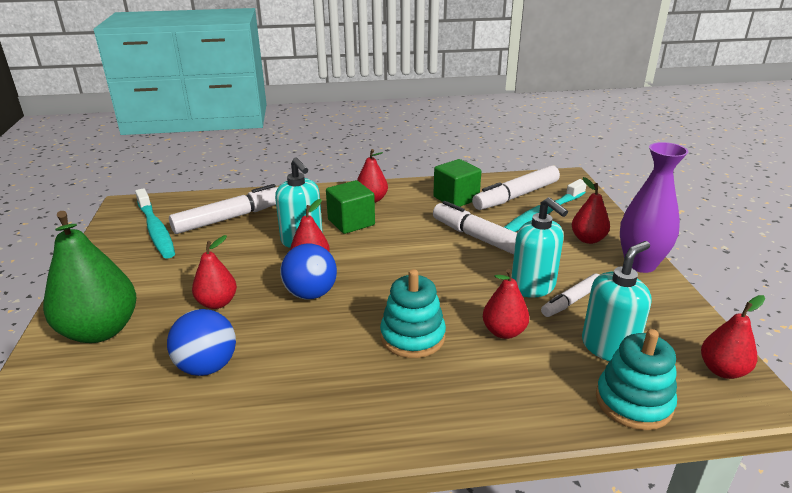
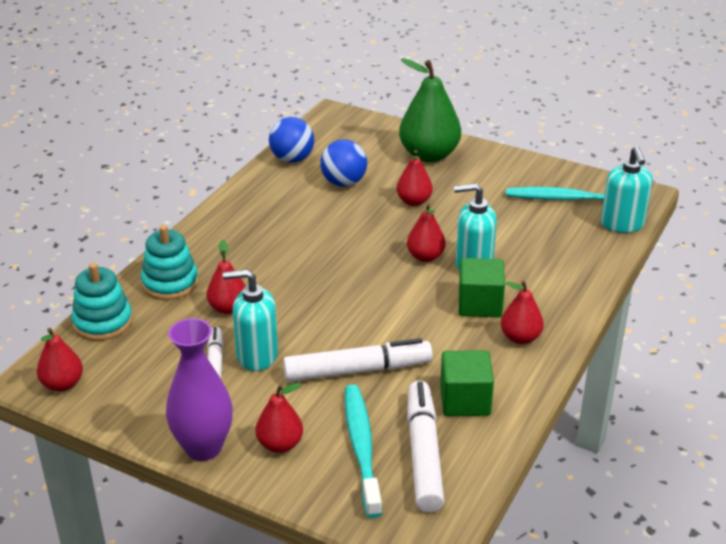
camera: 125 degrees right, 5 degrees up
(230, 218) = (558, 240): white marker -> none
(310, 294) = (380, 242): blue ball -> blue ball (292, 159)
(412, 337) = (275, 266): turquoise stacking toy -> turquoise stacking toy (170, 283)
(609, 347) = (151, 347): turquoise soap dispenser -> turquoise soap dispenser (622, 224)

